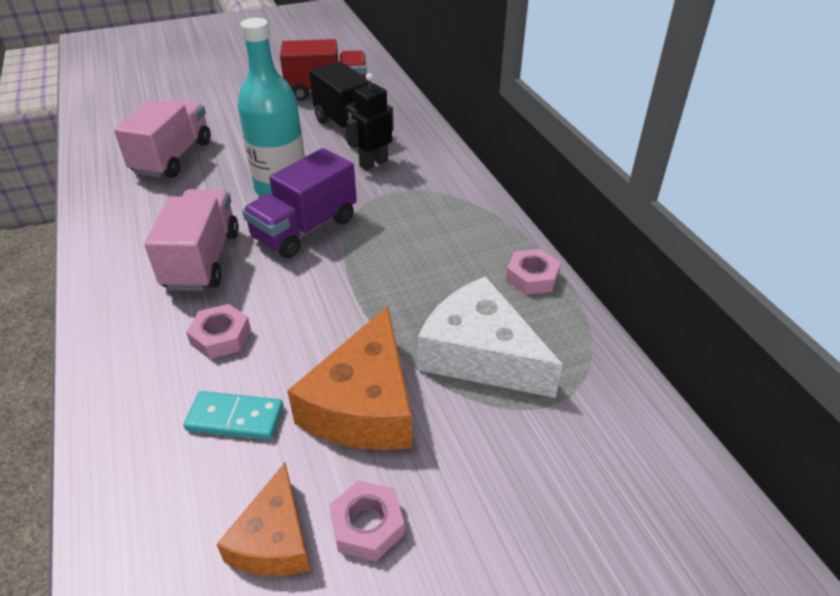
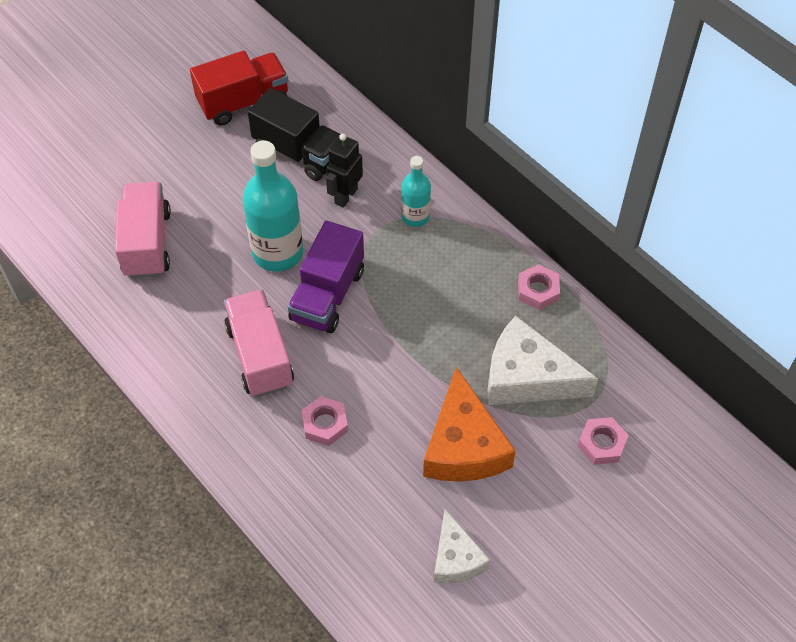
camera: 20 degrees left, 15 degrees up
(235, 418) = (379, 486): turquoise domino -> none
(274, 539) = (455, 558): orange cheese -> white cheese
(367, 525) = (509, 529): pink nut -> pink nut (601, 444)
(431, 191) = (415, 216): none -> turquoise bottle

